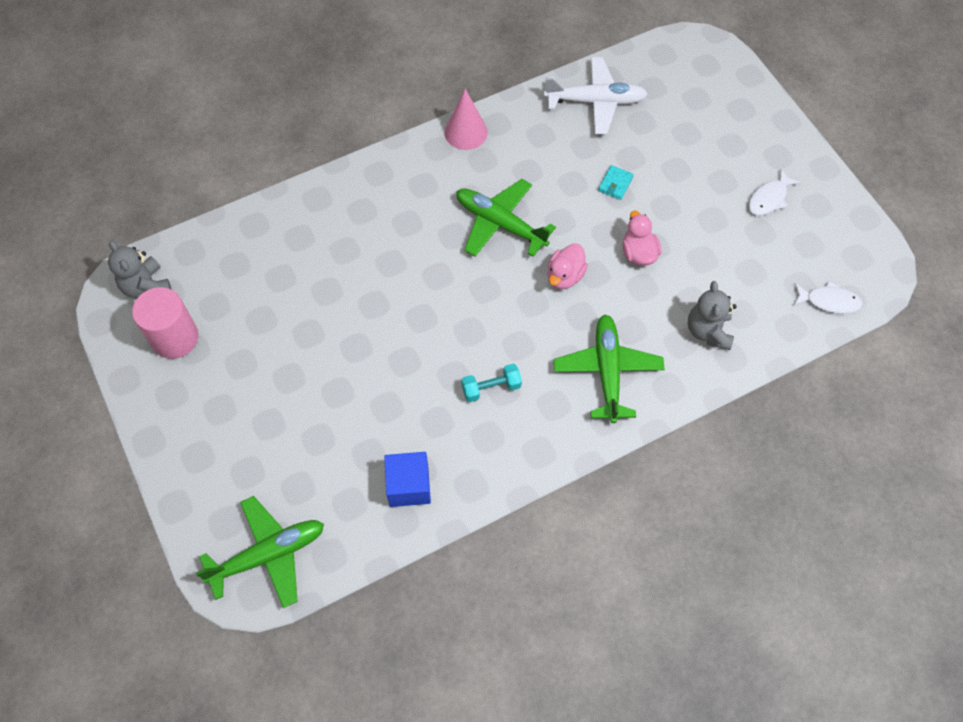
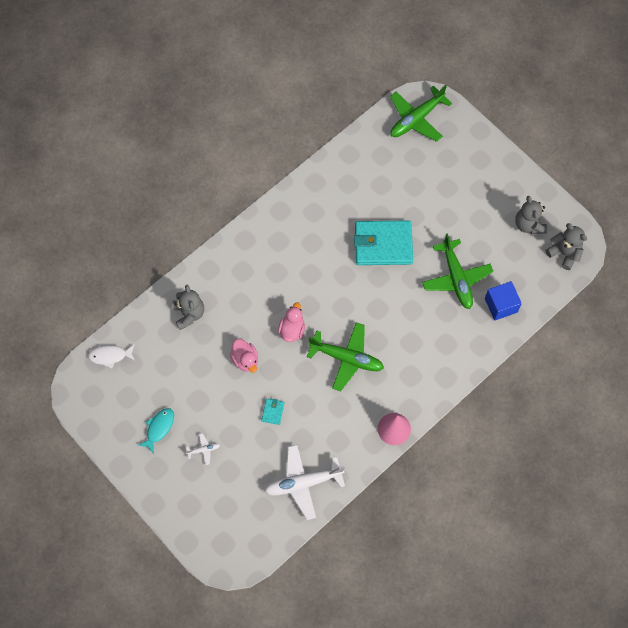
camera: 165 degrees right, 5 degrees up
(175, 338) = (528, 224): pink cylinder -> grey teddy bear
(398, 361) = (383, 244): none -> turquoise wallet
(409, 486) = (351, 173): blue cube -> blue cube (501, 305)
(491, 388) = (319, 242): turquoise dumbbell -> none
(607, 371) = (249, 271): green plane -> green plane (456, 278)
(714, 162) = (203, 450): none -> white plane
(769, 198) = (159, 428): white fish -> turquoise fish

